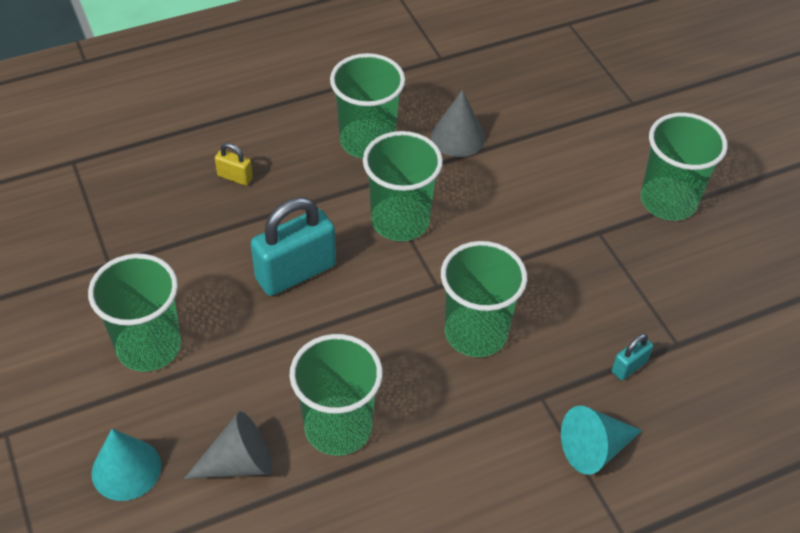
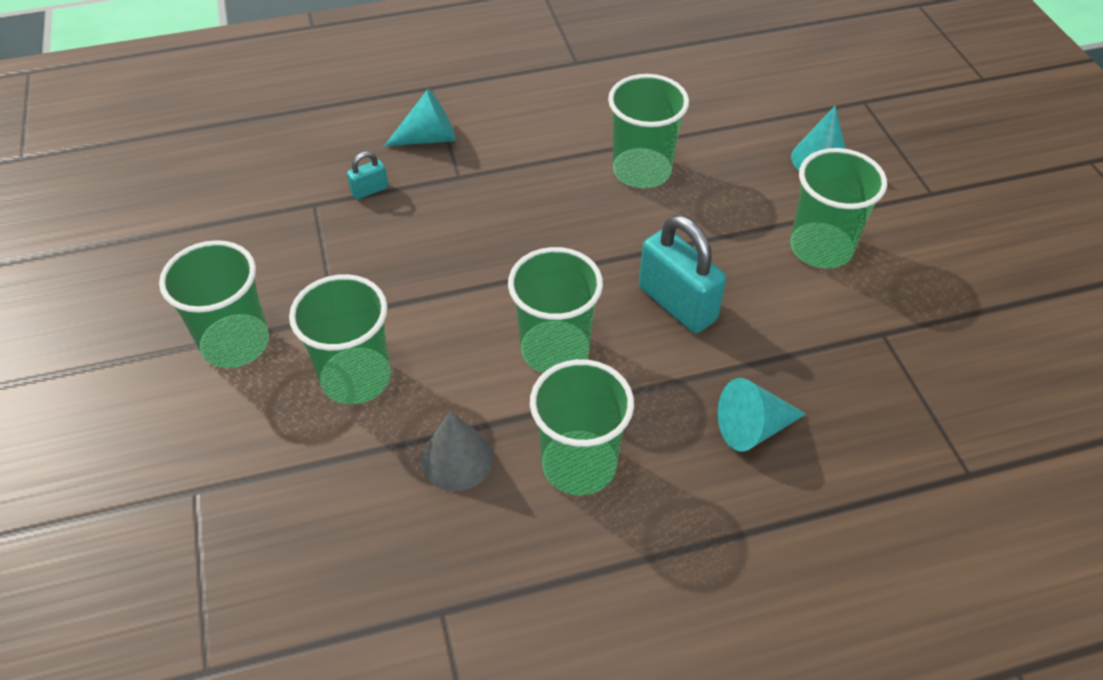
camera: 170 degrees left, 0 degrees up
(235, 177) = (753, 428): yellow padlock -> turquoise cone
(239, 463) = (726, 155): grey cone -> none
(295, 272) = (677, 304): turquoise padlock -> turquoise padlock turned 75 degrees clockwise
(476, 333) = (502, 230): green cup -> green cup (356, 378)

